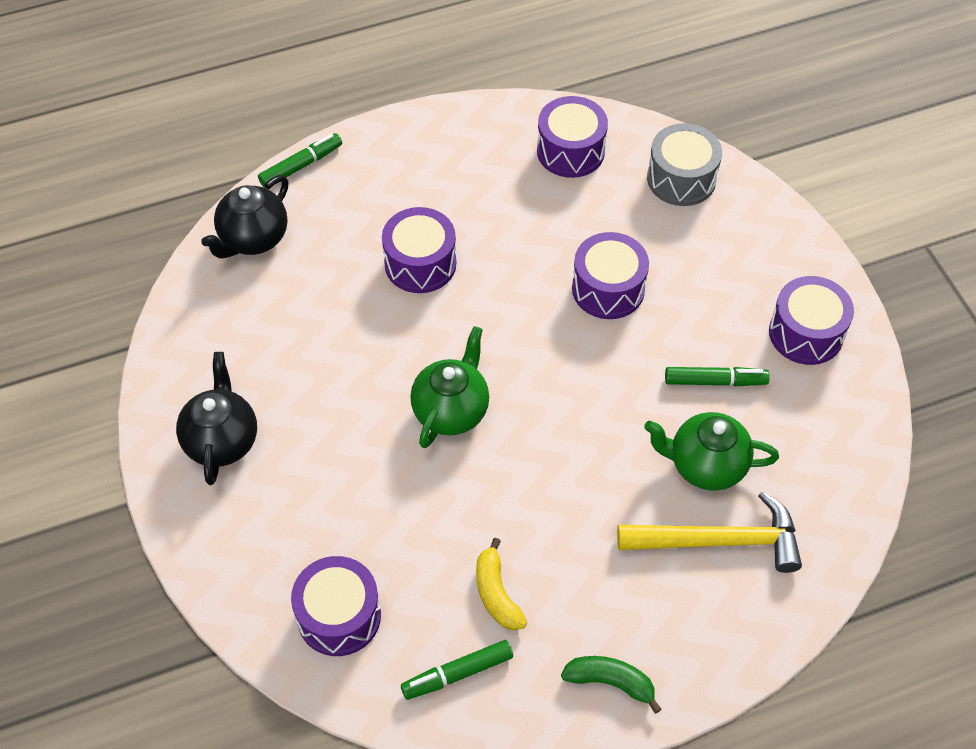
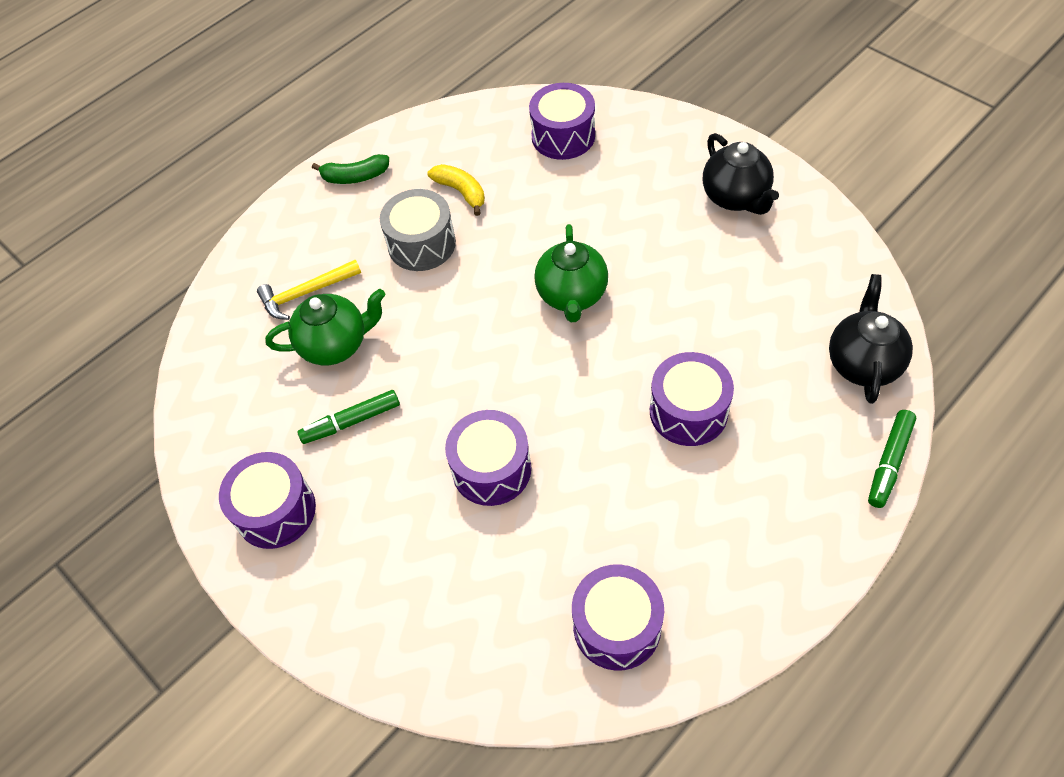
camera: 160 degrees right, 0 degrees up
(457, 673) = (462, 140): green marker -> none
(681, 179) = (471, 648): grey drum -> grey drum (421, 244)
(719, 541) = (306, 293): yellow hammer -> yellow hammer, size x0.66

